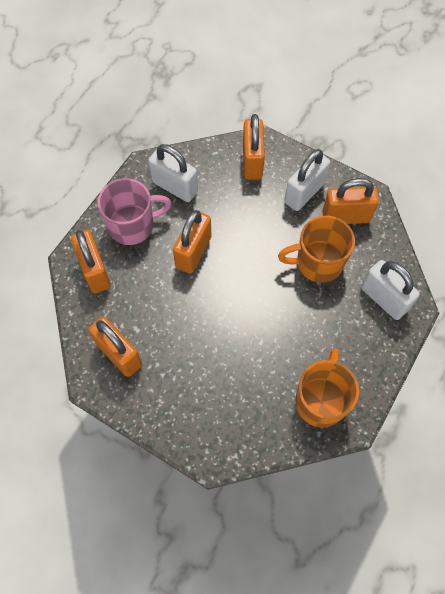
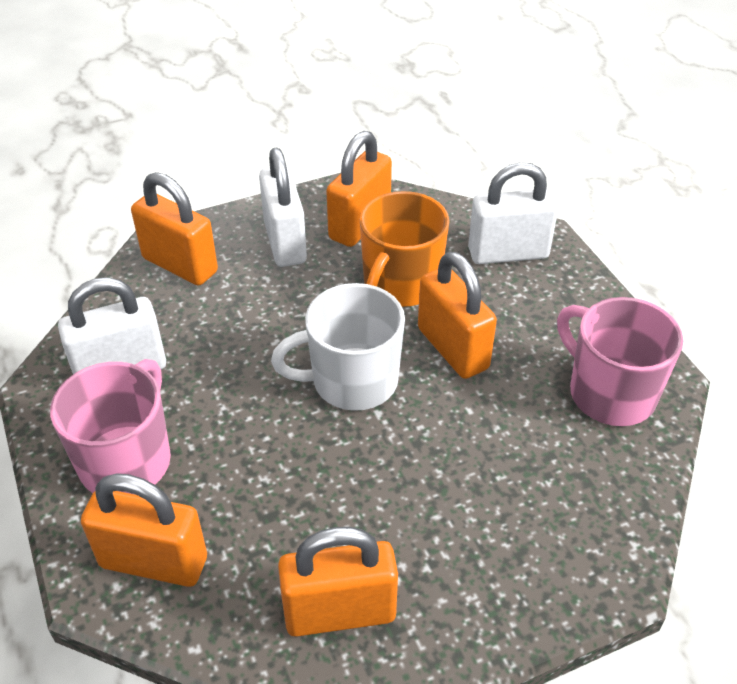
camera: 55 degrees left, 20 degrees down
(193, 252) = (253, 408): orange padlock -> orange padlock (453, 348)
(239, 281) = (352, 381): none -> white mug
(320, 400) = (609, 393): orange mug -> pink mug

